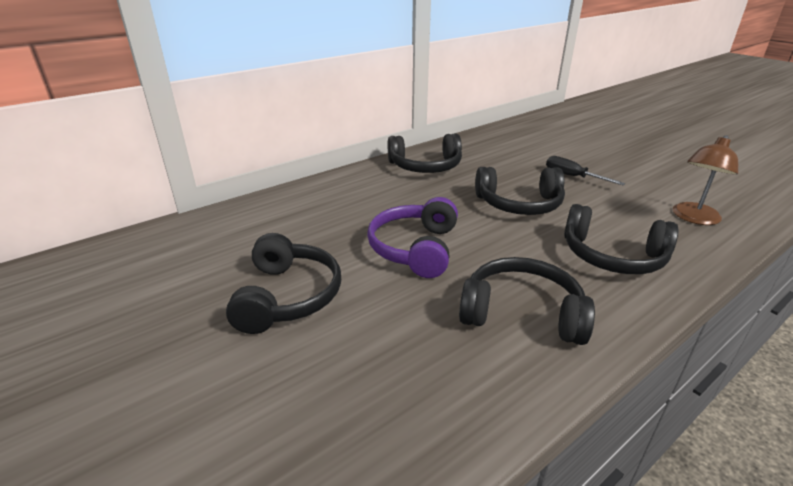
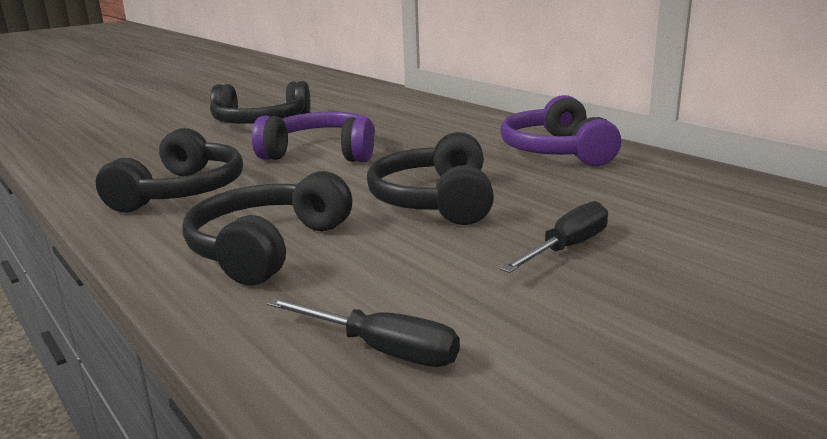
camera: 90 degrees right, 10 degrees down
(425, 166) = (556, 151): black headphones -> purple headphones
(693, 218) = (381, 350): brown lamp -> black screwdriver

